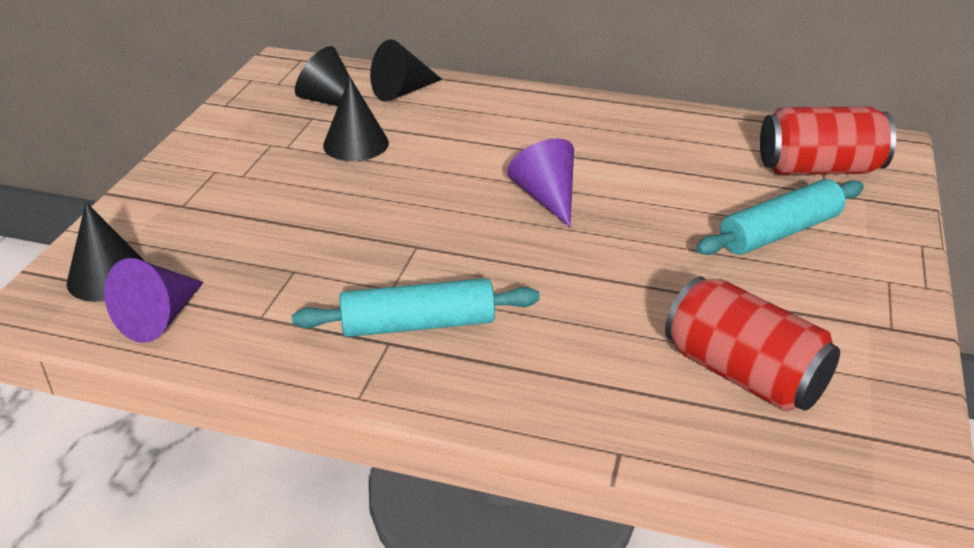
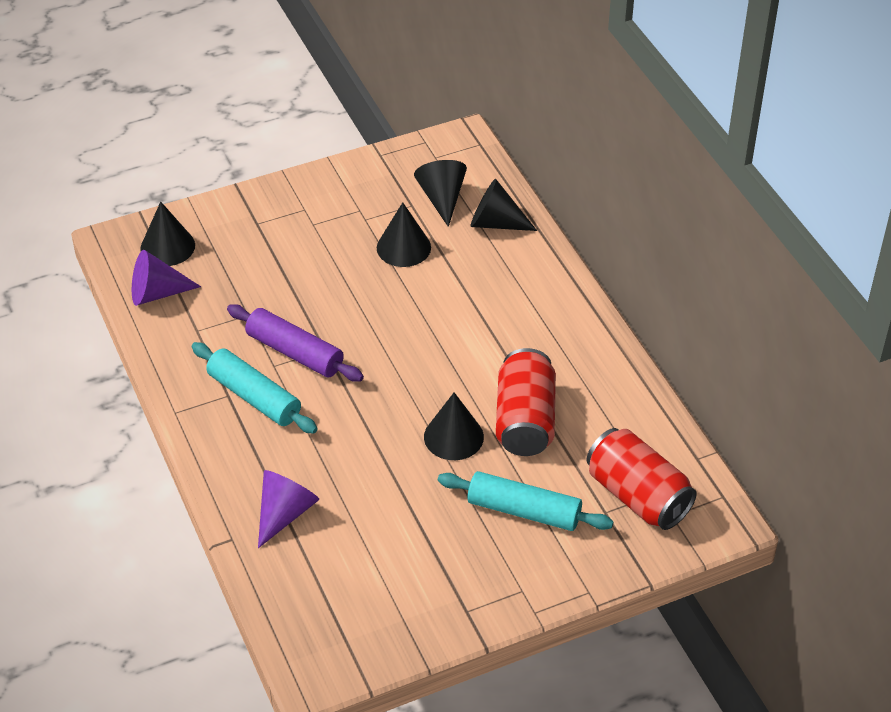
camera: 50 degrees right, 10 degrees up
(393, 266) = (295, 352): none -> purple rolling pin
(546, 197) = (441, 375): purple cone -> purple cone (284, 513)
(636, 226) = (453, 437): none -> black cone
(743, 374) = (349, 560): red can -> red can (525, 420)

